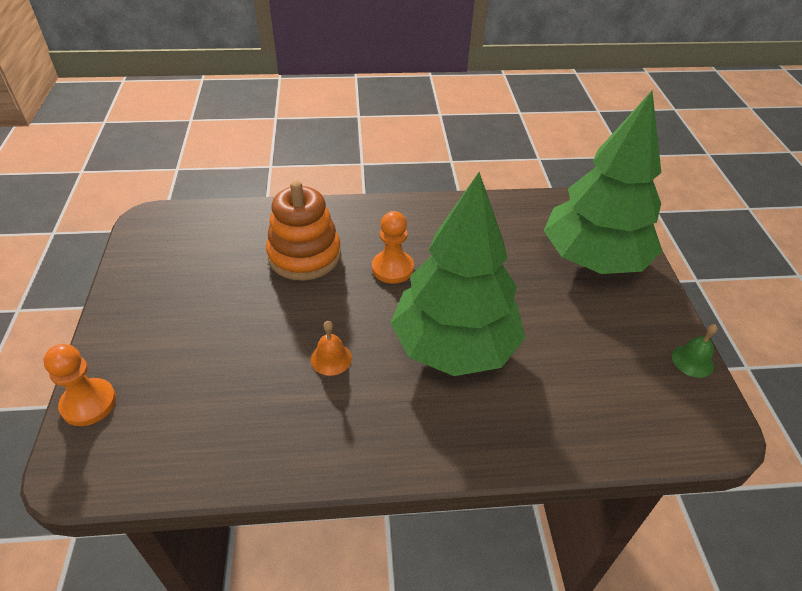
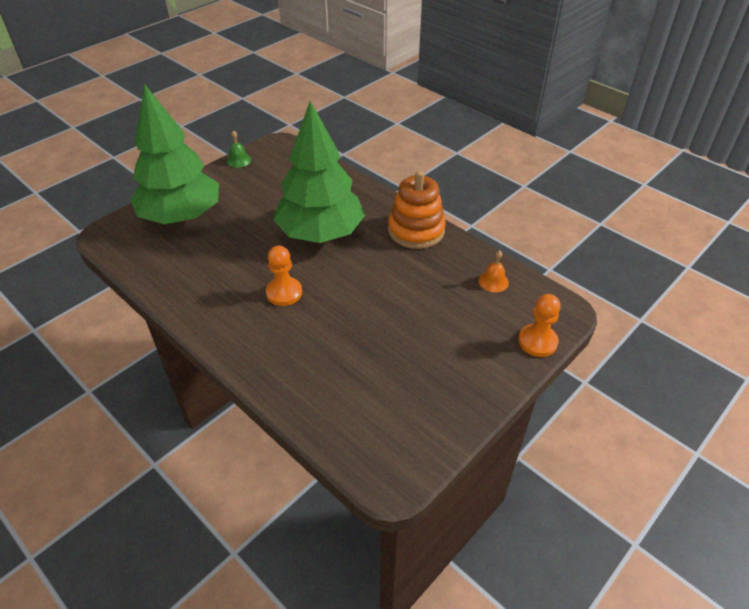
camera: 130 degrees left, 0 degrees up
(304, 255) = (320, 344): orange stacking toy -> orange stacking toy (416, 230)
(331, 358) = (386, 271): orange bell -> orange bell (493, 281)

